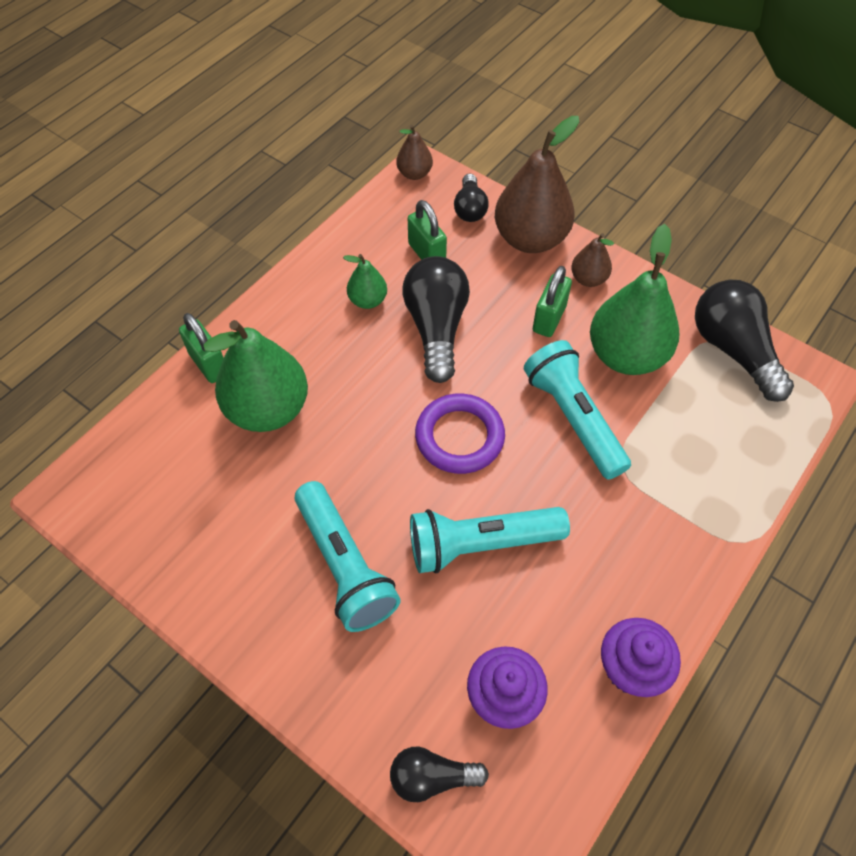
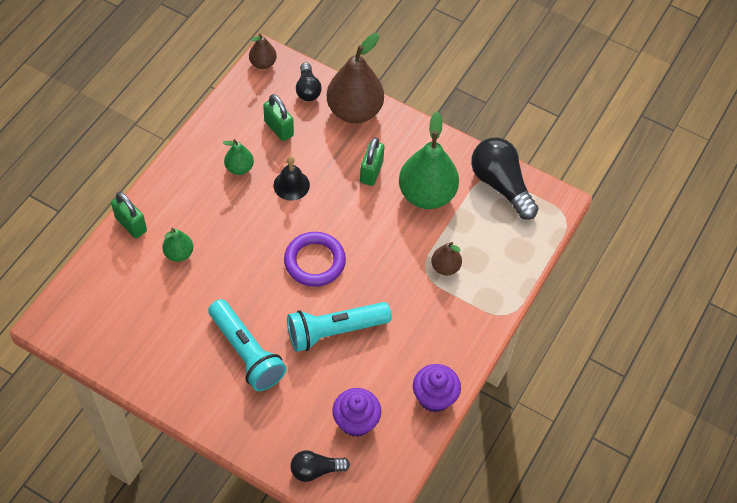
camera: 10 degrees left, 0 degrees up
(268, 409) = (179, 253): green pear -> green pear, size x0.50
(436, 328) = (291, 185): black light bulb -> black bell
(573, 418) = (391, 242): turquoise flashlight -> none
(588, 279) = (398, 139): brown pear -> brown pear (445, 267)

